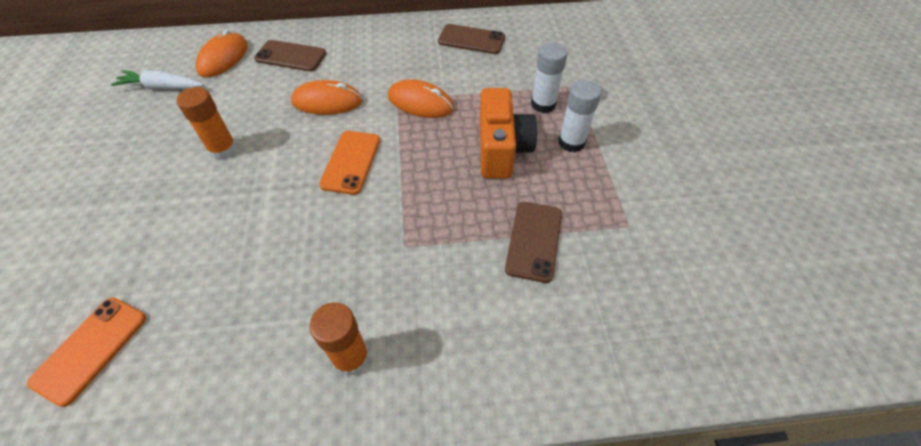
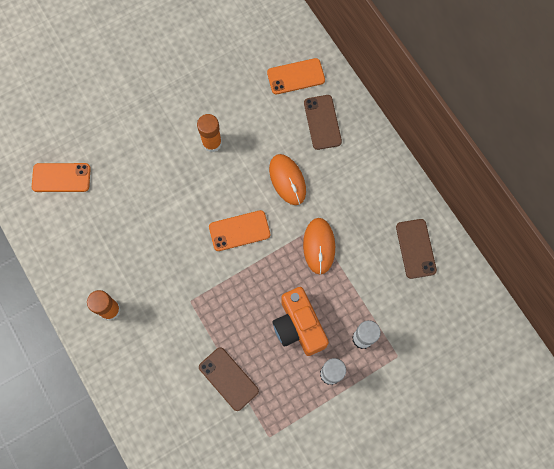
camera: 65 degrees right, 20 degrees up
(162, 87) = (246, 60): white carrot -> none
(223, 58) = (296, 76): orange mouse -> orange phone
(501, 149) = (299, 326): orange camera -> orange camera turned 90 degrees clockwise
(533, 241) = (228, 378): brown phone -> brown phone turned 60 degrees clockwise

